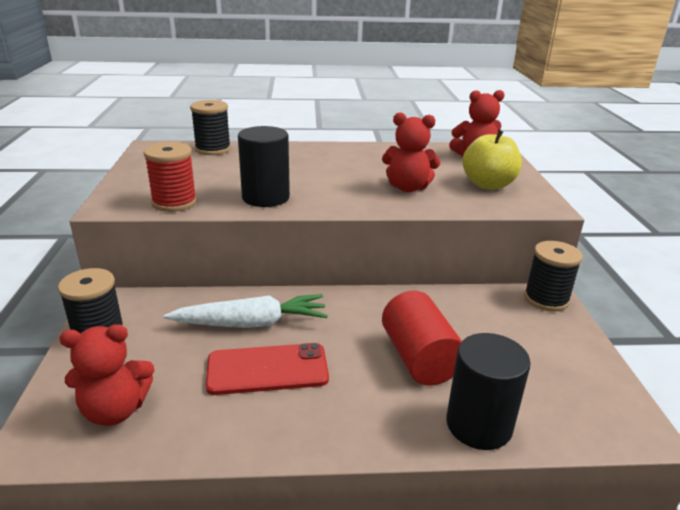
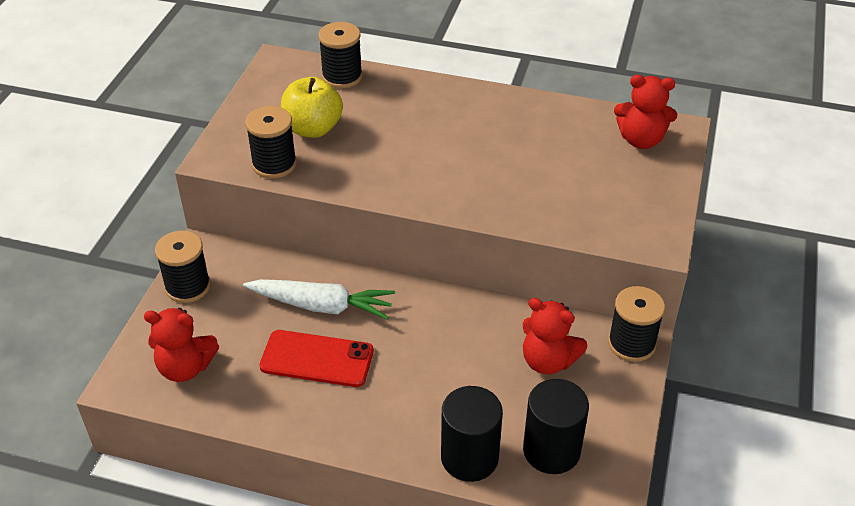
camera: 20 degrees right, 15 degrees up
(174, 202) = (274, 164): red spool -> black spool
(265, 197) = (365, 173): black cylinder -> black cylinder (551, 450)
(408, 188) = (523, 184): red teddy bear -> red teddy bear (548, 361)
(419, 358) = (456, 381): red cylinder -> none
(488, 185) = (619, 196): yellow apple -> yellow apple (313, 129)

